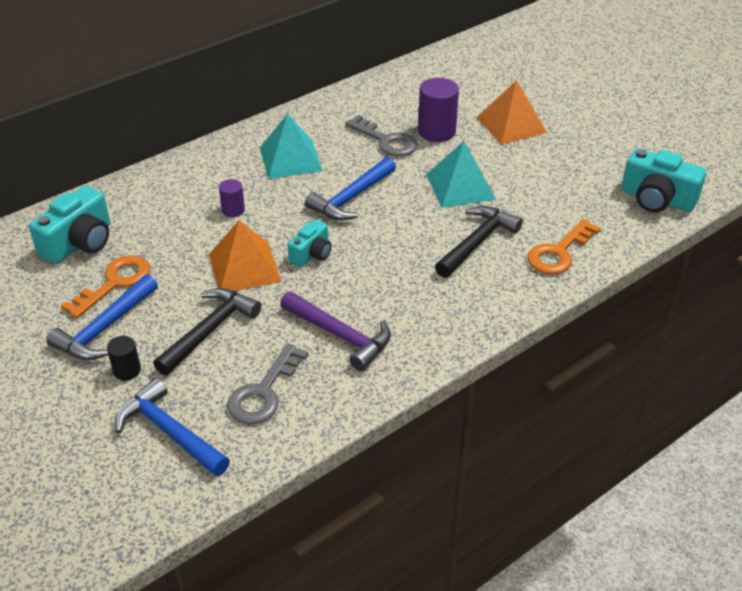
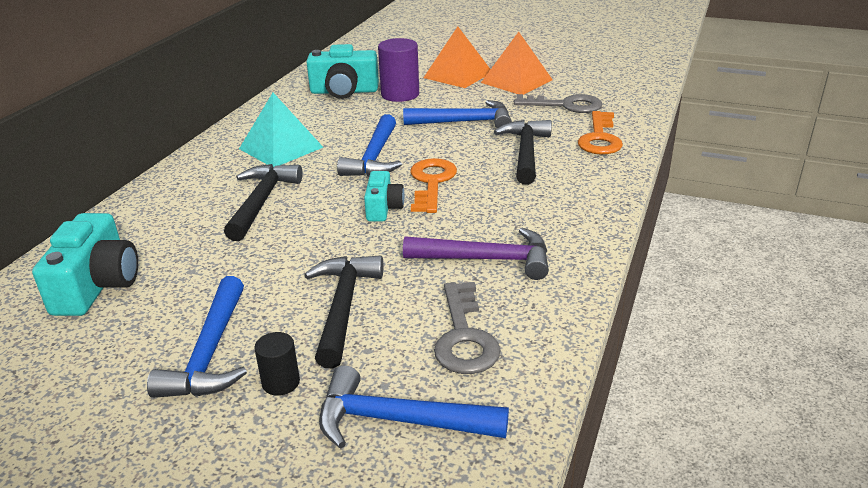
camera: 30 degrees left, 10 degrees down
(114, 283) = (181, 306): orange key -> orange key (431, 182)
(233, 210) = (261, 201): purple cylinder -> black hammer
(244, 267) = (324, 241): orange pyramid -> orange pyramid (516, 81)
(386, 141) = (361, 111): grey key -> grey key (565, 105)
(460, 186) = (465, 122): turquoise pyramid -> blue hammer
(657, 199) = (627, 86): turquoise camera -> turquoise camera (344, 91)

